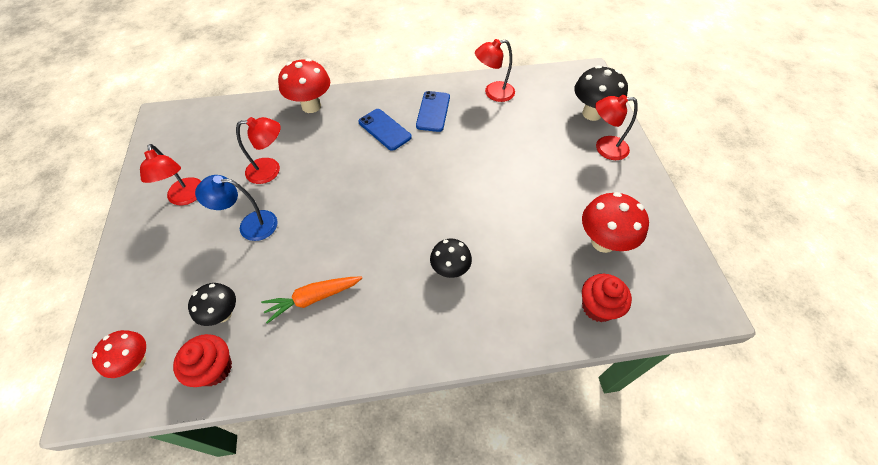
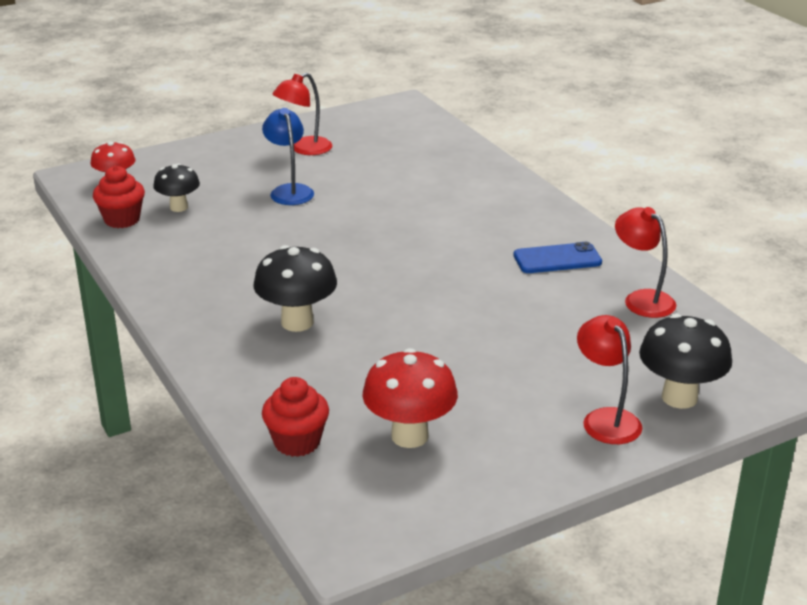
camera: 70 degrees right, 25 degrees down
(270, 170) = (371, 180): red lamp -> none
(311, 106) = (492, 176): red mushroom -> none
(313, 298) = (217, 248): orange carrot -> none
(384, 129) = (492, 232): blue phone -> none
(450, 270) = (297, 322): black mushroom -> black mushroom, size x1.55

